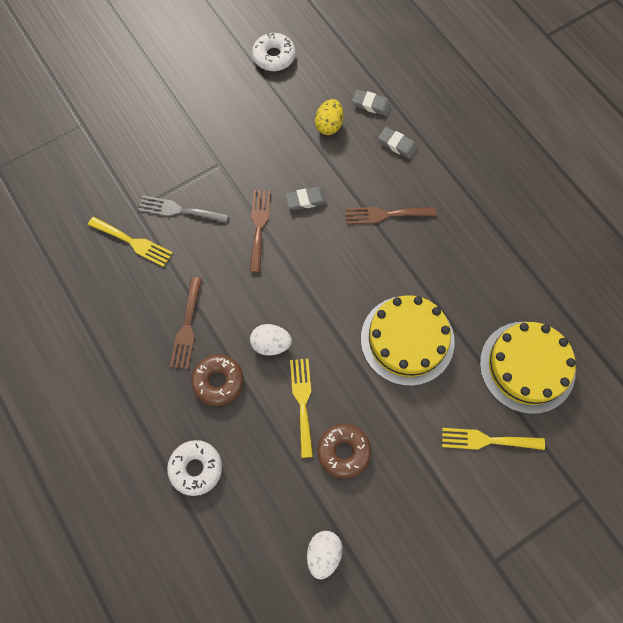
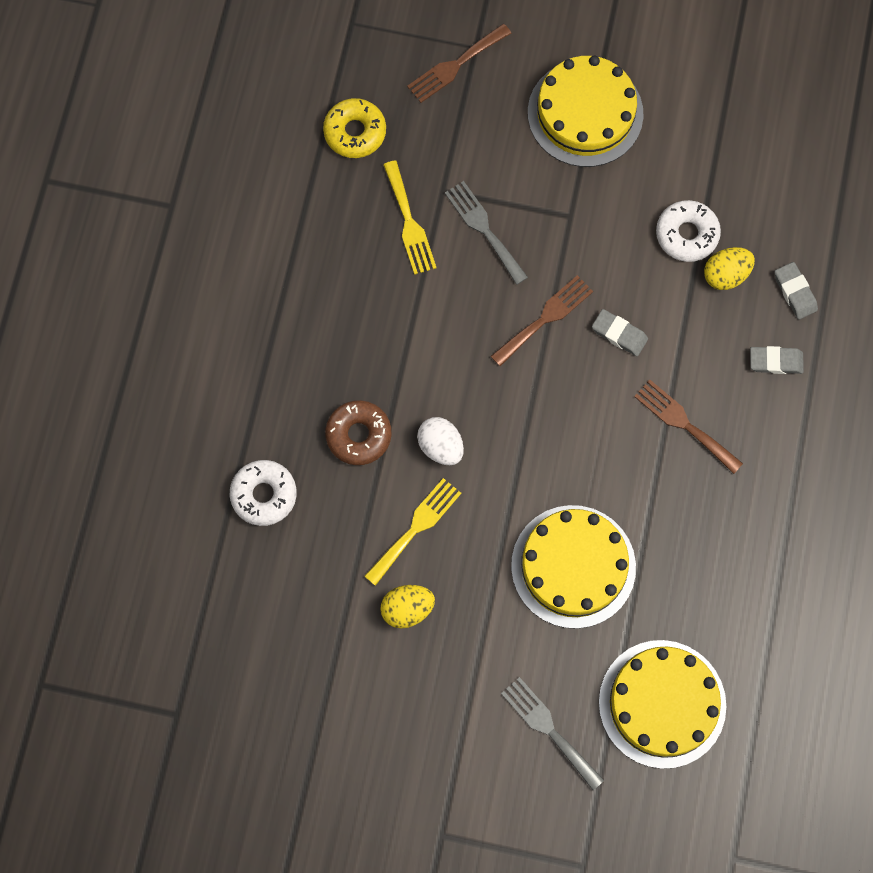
camera: 45 degrees right, 5 degrees up
(54, 222) = (355, 132): none -> yellow donut
(175, 109) = (585, 113): none -> yellow cake
(187, 327) = (380, 355): brown fork -> brown fork (455, 65)
(274, 57) = (746, 144): white donut -> white donut (686, 234)
(323, 554) = (301, 677): white egg -> none
(343, 452) = (407, 609): brown donut -> yellow egg
(397, 145) = (775, 361): grey eraser -> grey eraser turned 75 degrees counterclockwise
(487, 440) = (549, 729): yellow fork -> grey fork

